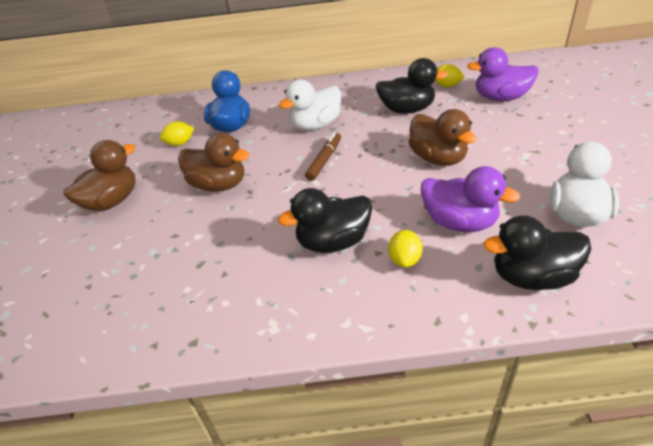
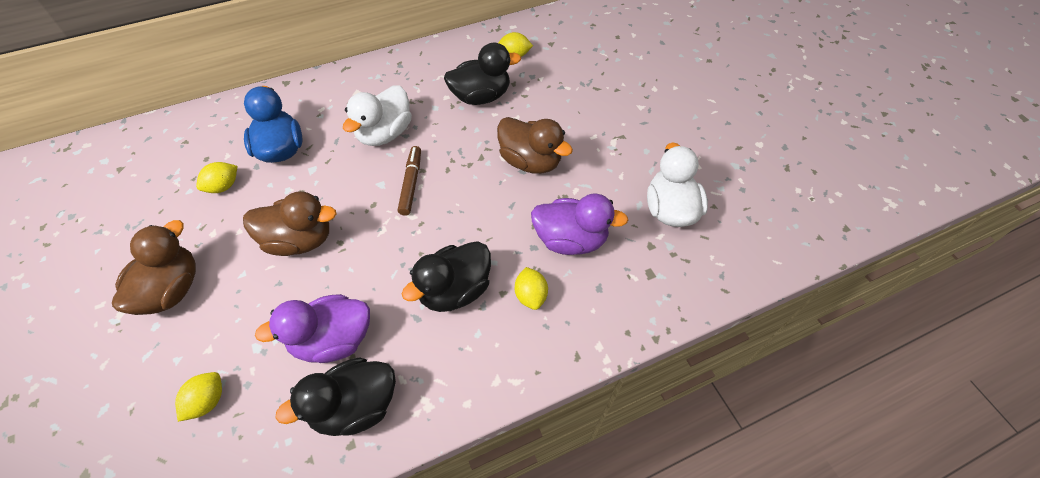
camera: 25 degrees left, 15 degrees up
(98, 281) = (207, 401): none -> yellow lemon
(500, 98) = (573, 67): purple duck -> purple duck (332, 340)
(531, 277) = (646, 289): black duck -> black duck (355, 407)

